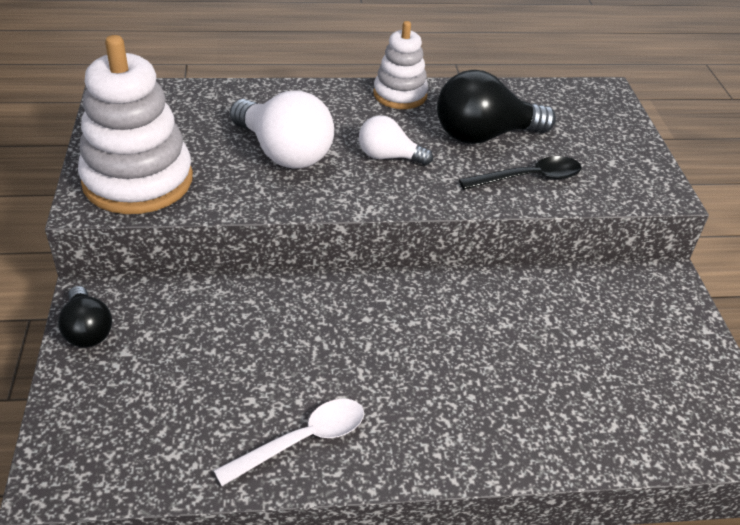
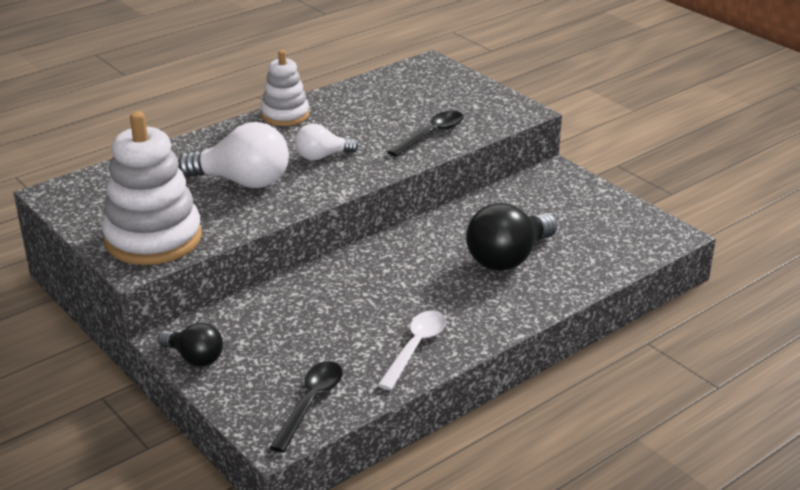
camera: 30 degrees left, 10 degrees down
(131, 453) = (311, 403): none -> black spoon
(484, 135) = (374, 120): black light bulb -> black light bulb (508, 258)

